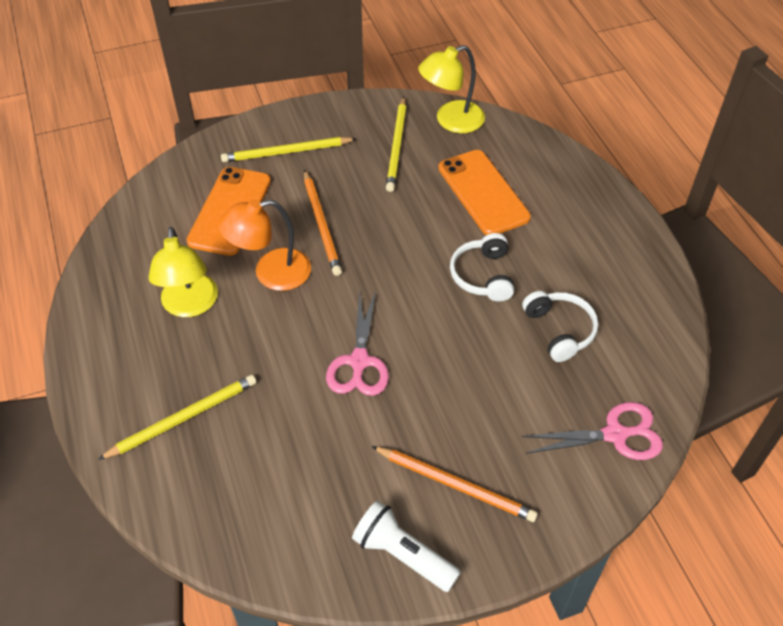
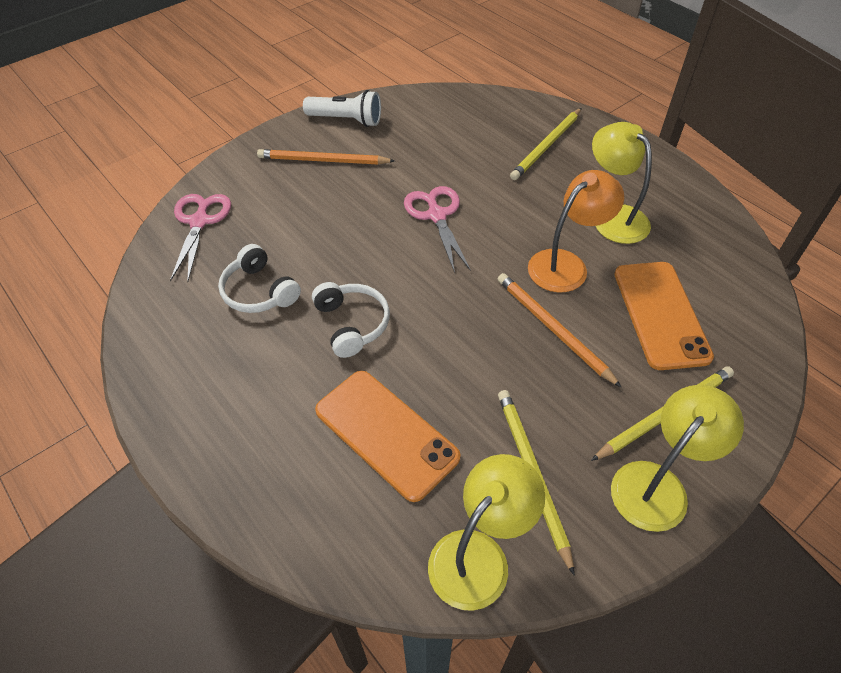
camera: 160 degrees right, 0 degrees up
(323, 122) = (658, 484): none -> yellow lamp
(615, 435) = (199, 222): pink scissors -> pink scissors turned 120 degrees clockwise

